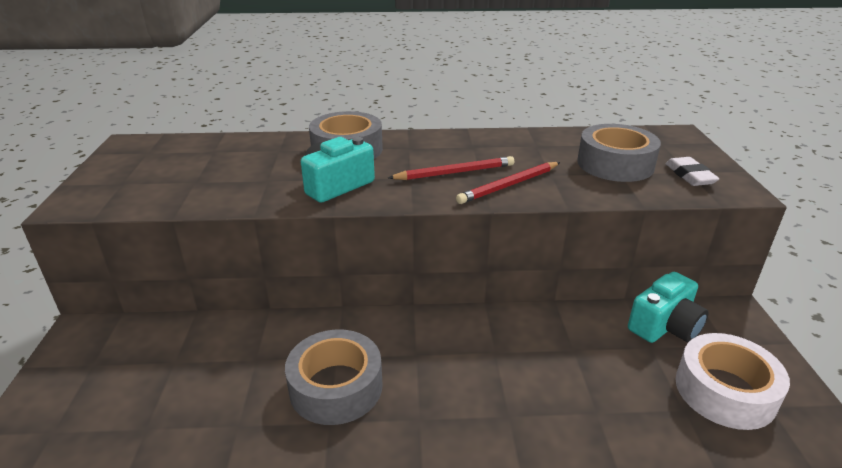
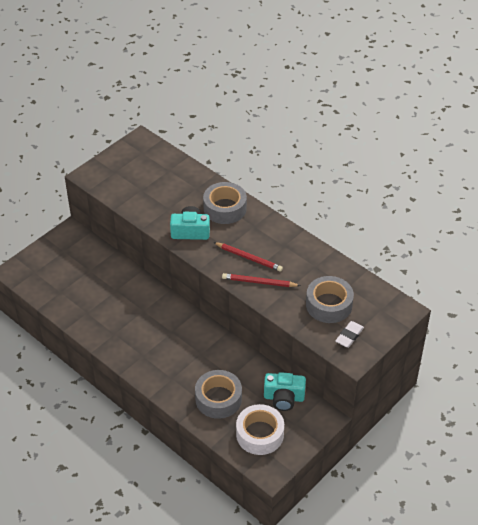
camera: 45 degrees right, 15 degrees up
(336, 387) = (130, 322): grey tape -> grey tape (218, 399)

